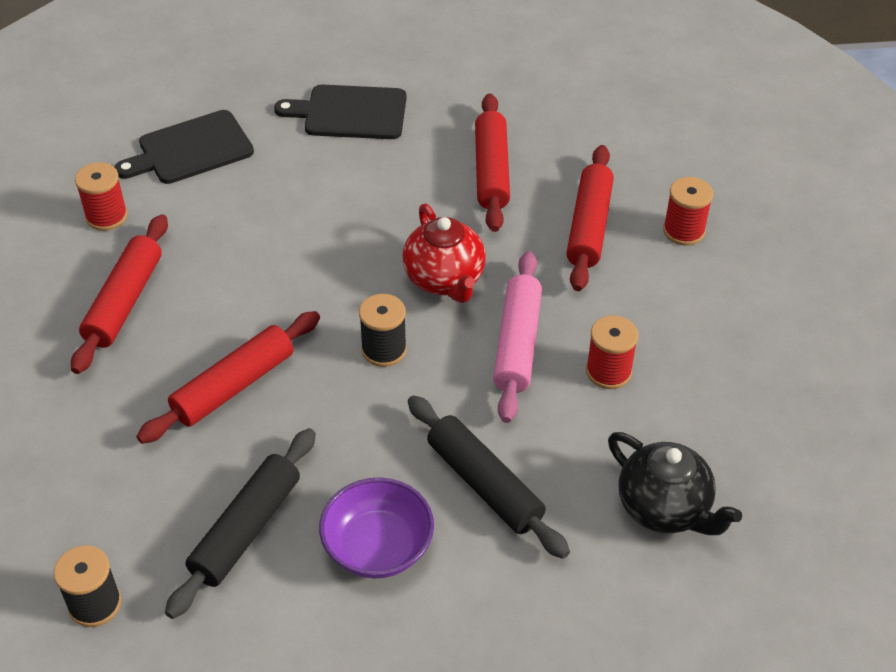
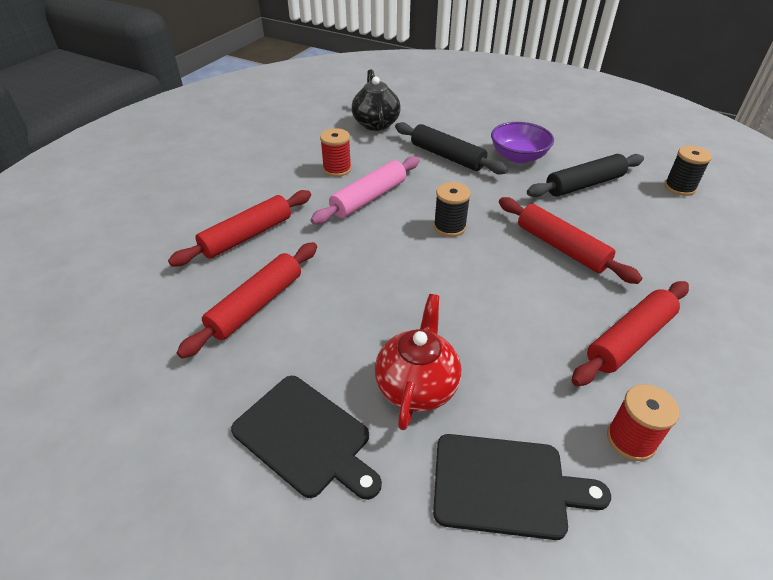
camera: 145 degrees left, 5 degrees down
(234, 386) = (561, 247): red rolling pin -> red rolling pin turned 60 degrees clockwise
(444, 279) = (374, 247): red teapot -> red teapot (417, 386)
(484, 484) = (447, 157): black rolling pin -> black rolling pin turned 45 degrees counterclockwise
(683, 231) = (200, 208): red spool -> none

